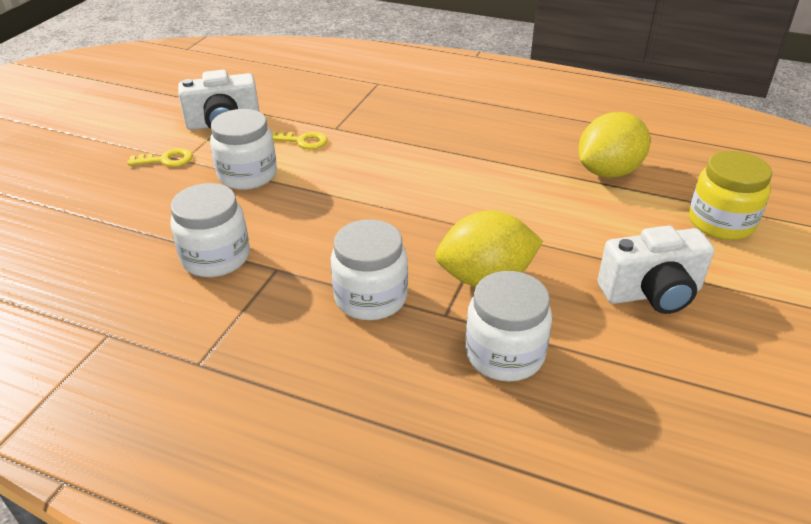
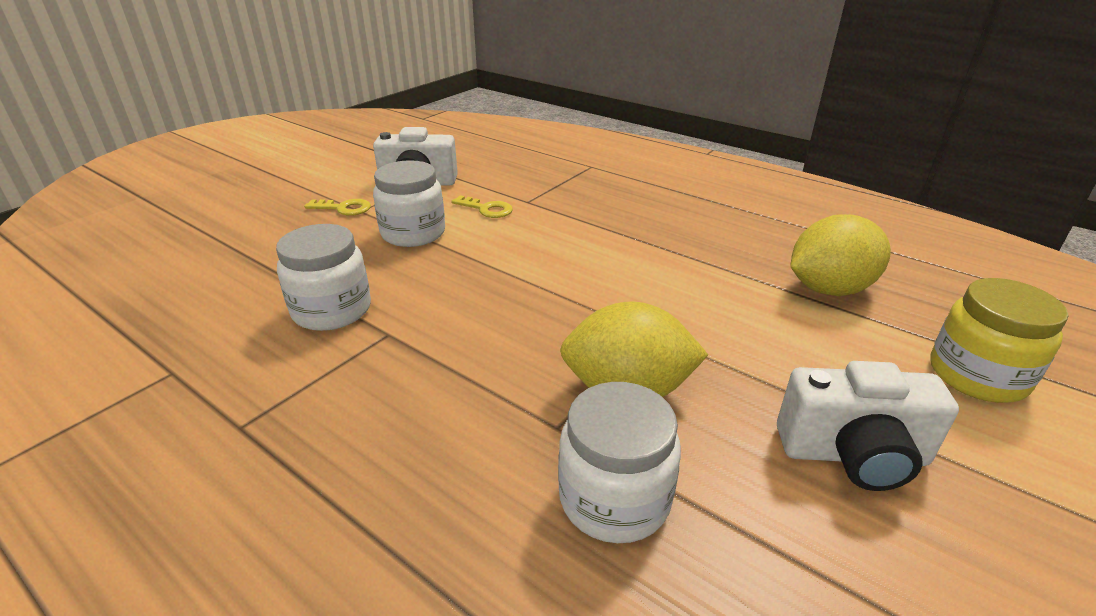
camera: 15 degrees right, 5 degrees down
(370, 298) = (476, 387): white jar -> none

